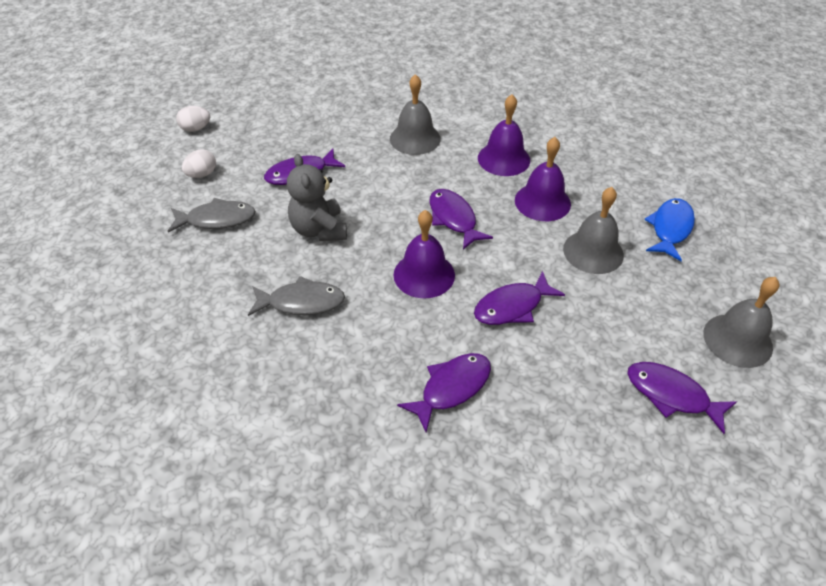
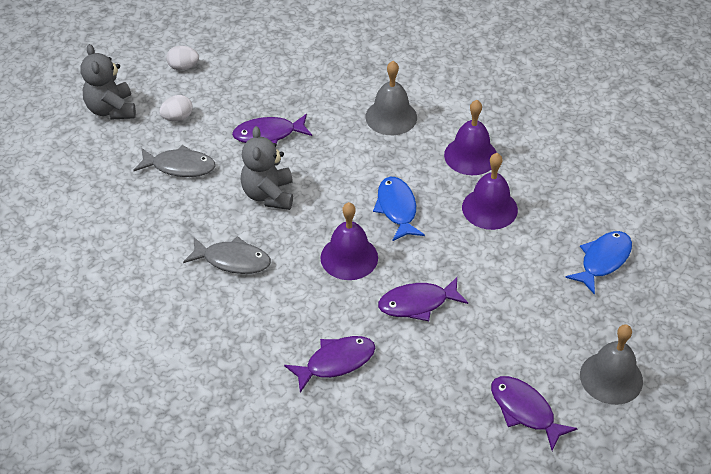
camera: 15 degrees right, 0 degrees up
(129, 178) = (111, 109): none -> grey teddy bear
(453, 219) = (397, 209): purple fish -> blue fish
(593, 252) = (516, 268): grey bell -> none

